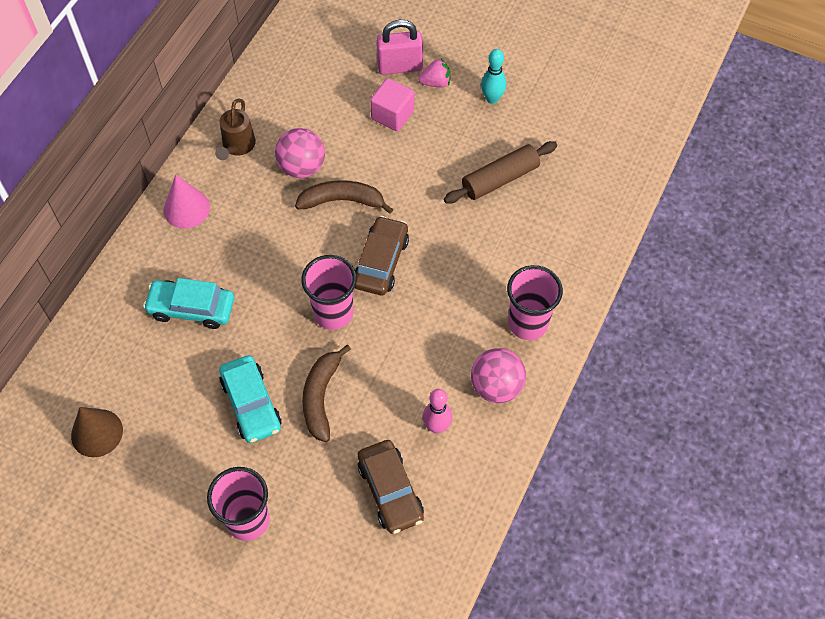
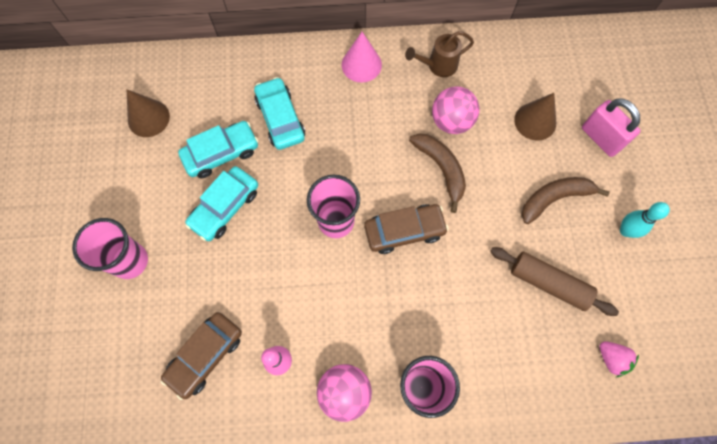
camera: 60 degrees right, 10 degrees up
(190, 380) = (221, 153): none -> turquoise car
(321, 397) = (258, 255): brown banana -> brown banana (554, 198)
(349, 104) = (535, 121): none -> brown cone
(392, 115) = (549, 160): pink cube -> none
(435, 82) = (606, 175): pink strawberry -> pink strawberry (611, 359)

